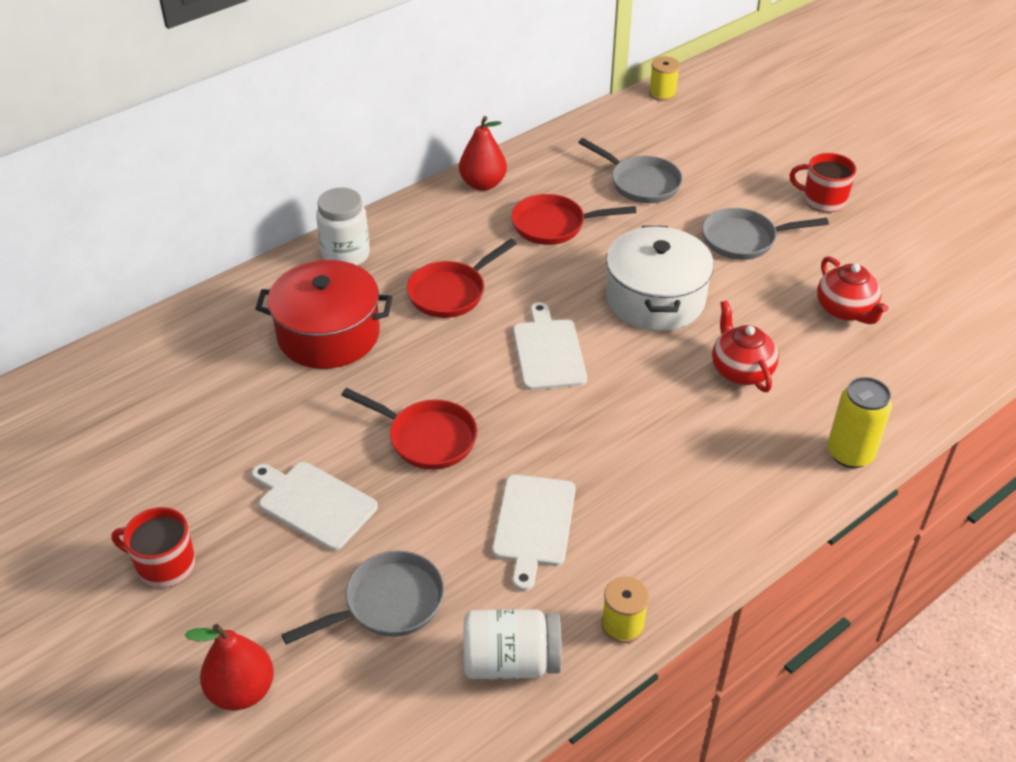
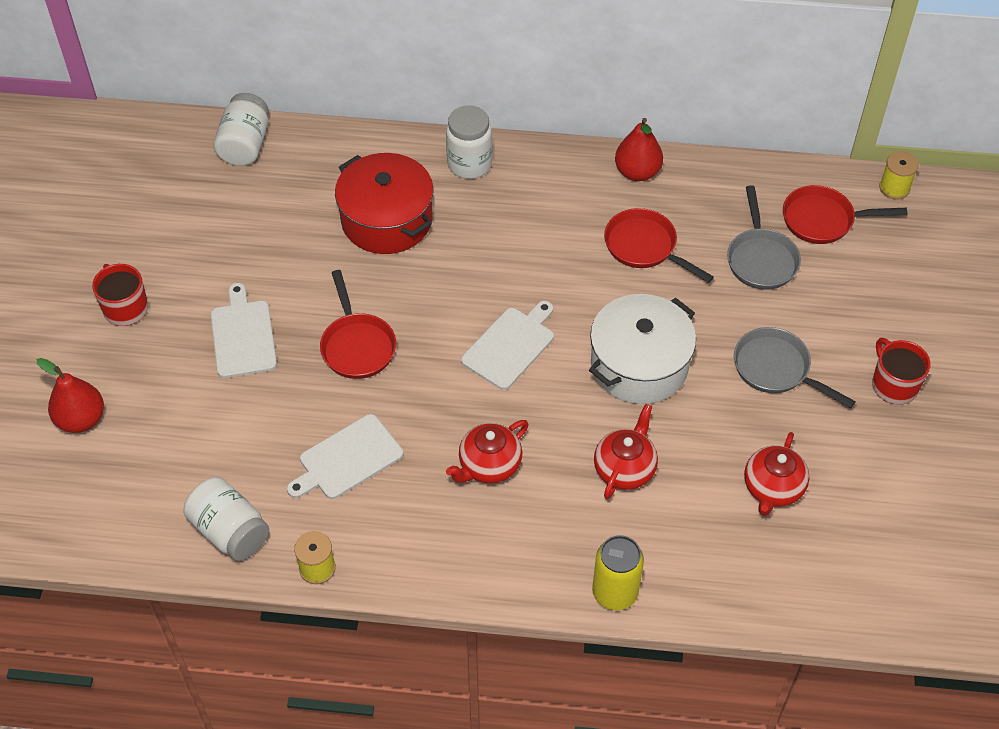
camera: 45 degrees right, 10 degrees up
(120, 362) = (245, 145): none -> white jar
(388, 603) = (208, 435): grey pan -> none
(451, 292) = (502, 248): red pan -> red pan (823, 220)
(647, 442) = (489, 465): none -> red teapot

